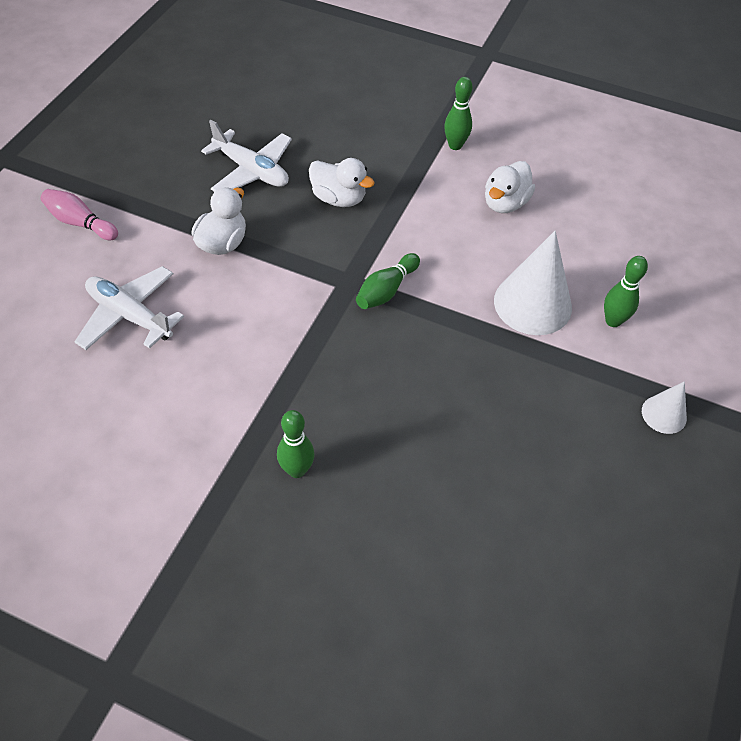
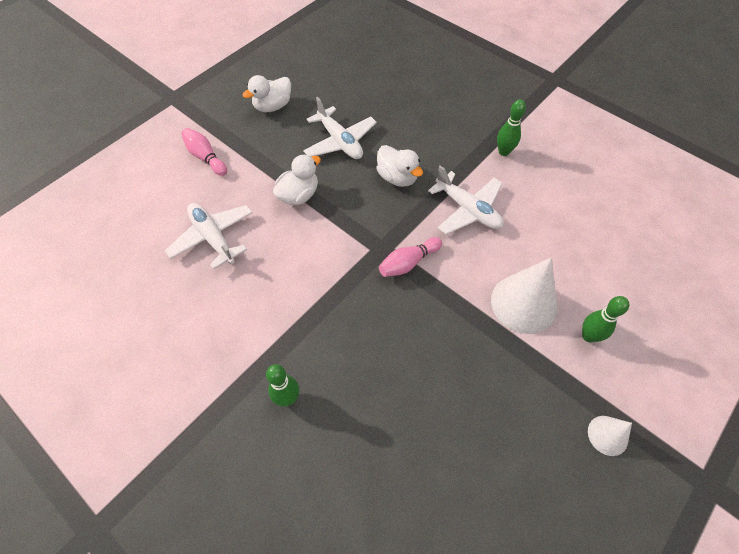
camera: 20 degrees right, 5 degrees up
(386, 290) = (408, 263): green bowling pin -> pink bowling pin
(435, 217) = (467, 210): none -> white plane
(505, 203) = (529, 210): white duck -> white duck (273, 106)

